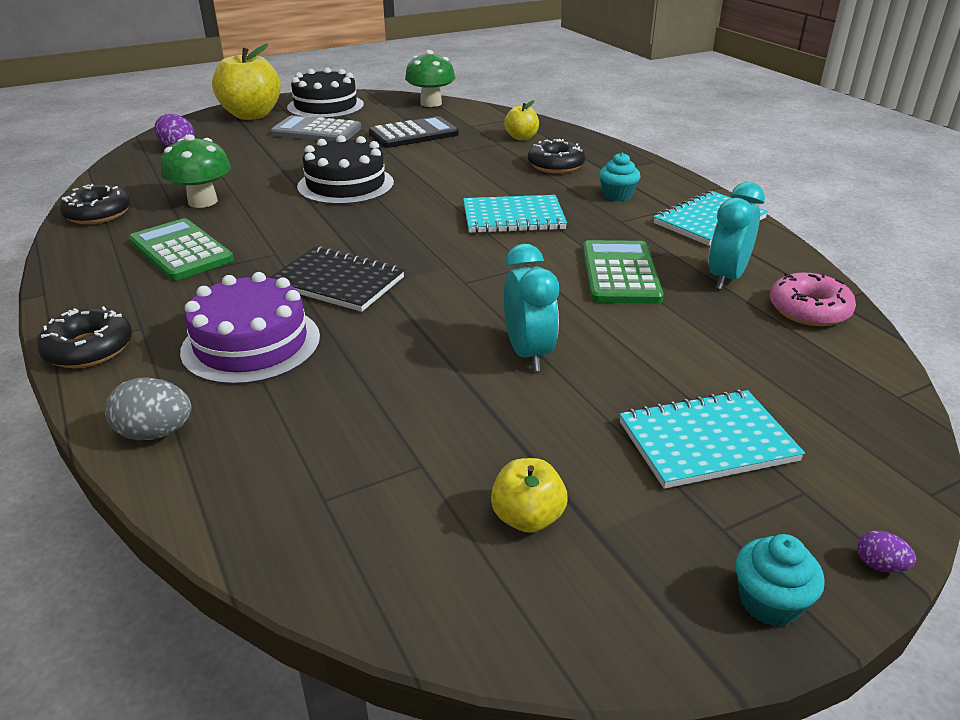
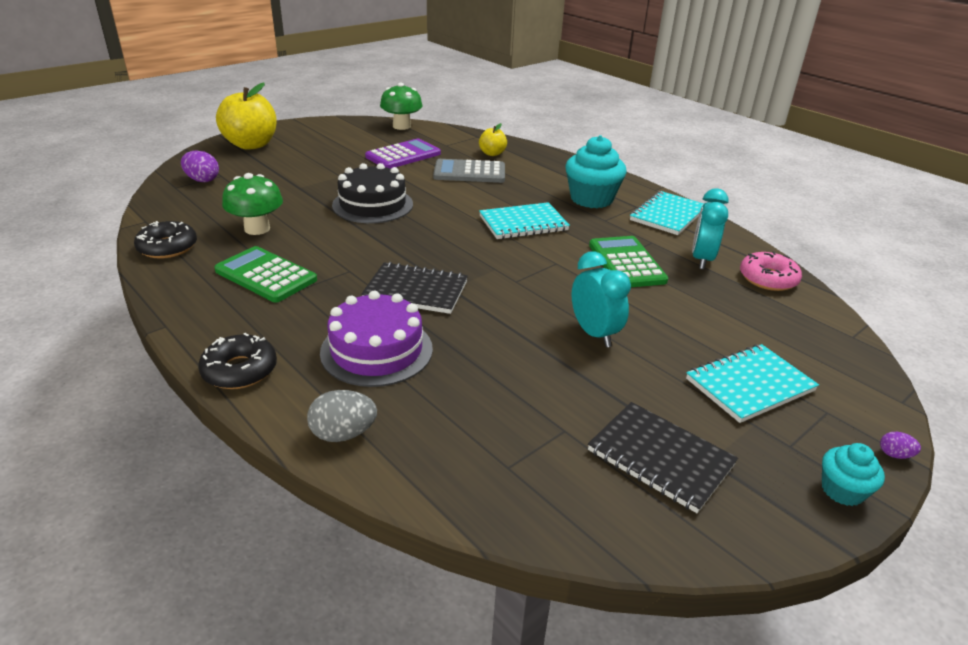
camera: 15 degrees left, 0 degrees up
(316, 131) = (318, 157): grey calculator -> grey calculator (469, 172)
(325, 106) = (313, 133): black cake -> none
(413, 134) = (403, 155): black calculator -> purple calculator
(527, 518) = (660, 458): yellow apple -> black notebook
(556, 165) = (532, 176): black donut -> none
(617, 195) = (591, 199): turquoise cupcake -> turquoise cupcake, size x1.88

